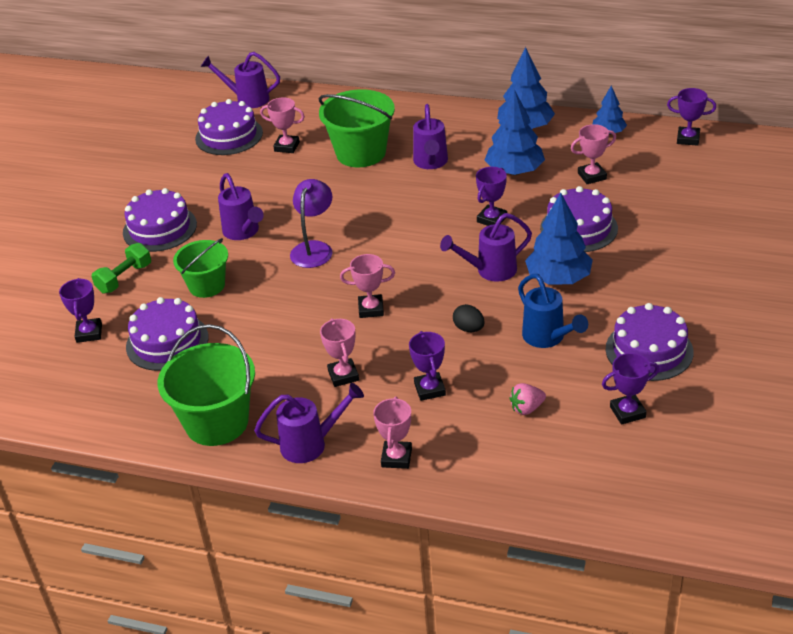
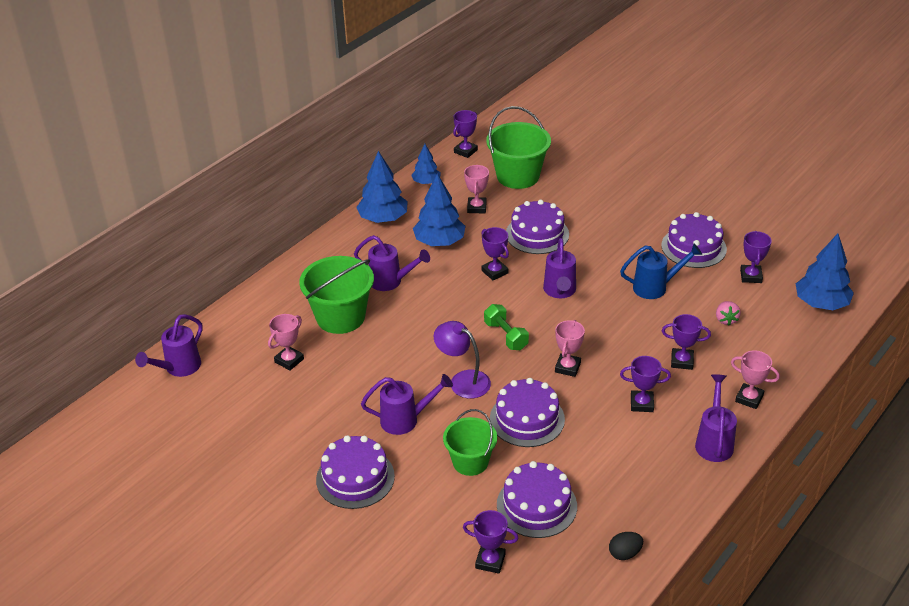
camera: 70 degrees left, 0 degrees up
(124, 278) = (419, 519): green dumbbell -> green dumbbell (506, 336)
(216, 422) = (662, 493): green bucket -> green bucket (518, 176)
(229, 136) = (234, 395): purple cake -> purple cake (527, 419)
(343, 375) = (642, 404): pink trophy -> purple trophy
(469, 329) = (623, 322): black egg -> black egg (624, 553)
(558, 278) = (591, 262): blue tree -> blue tree (821, 303)

